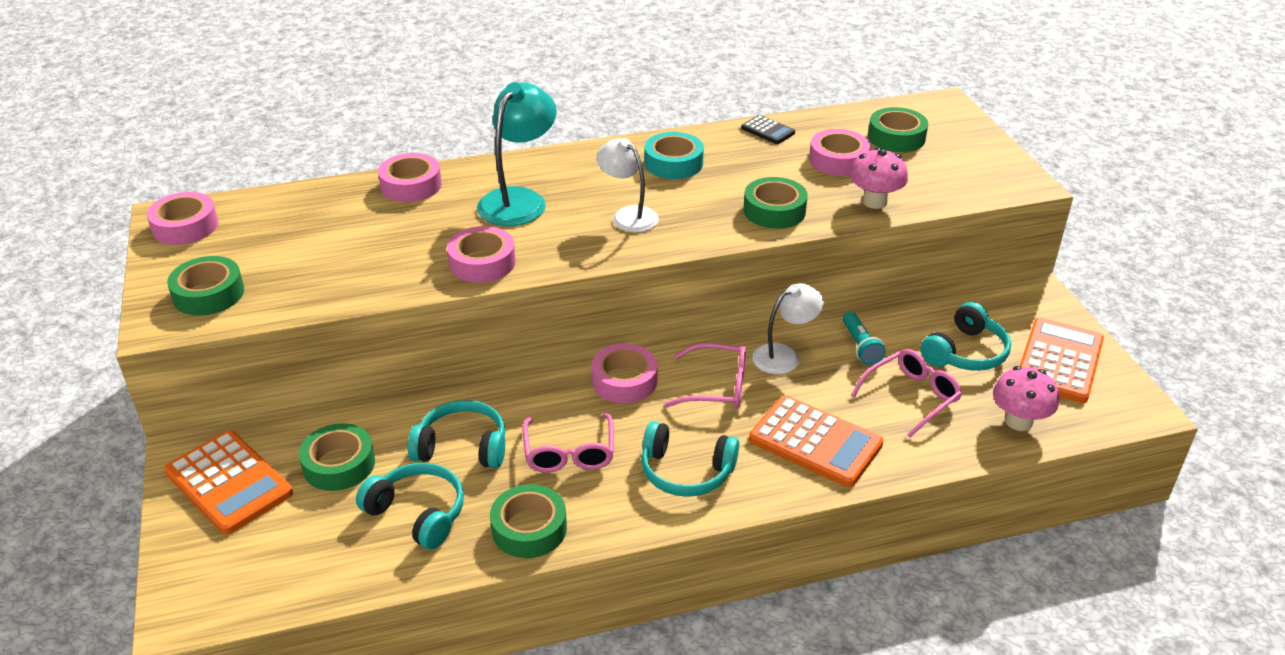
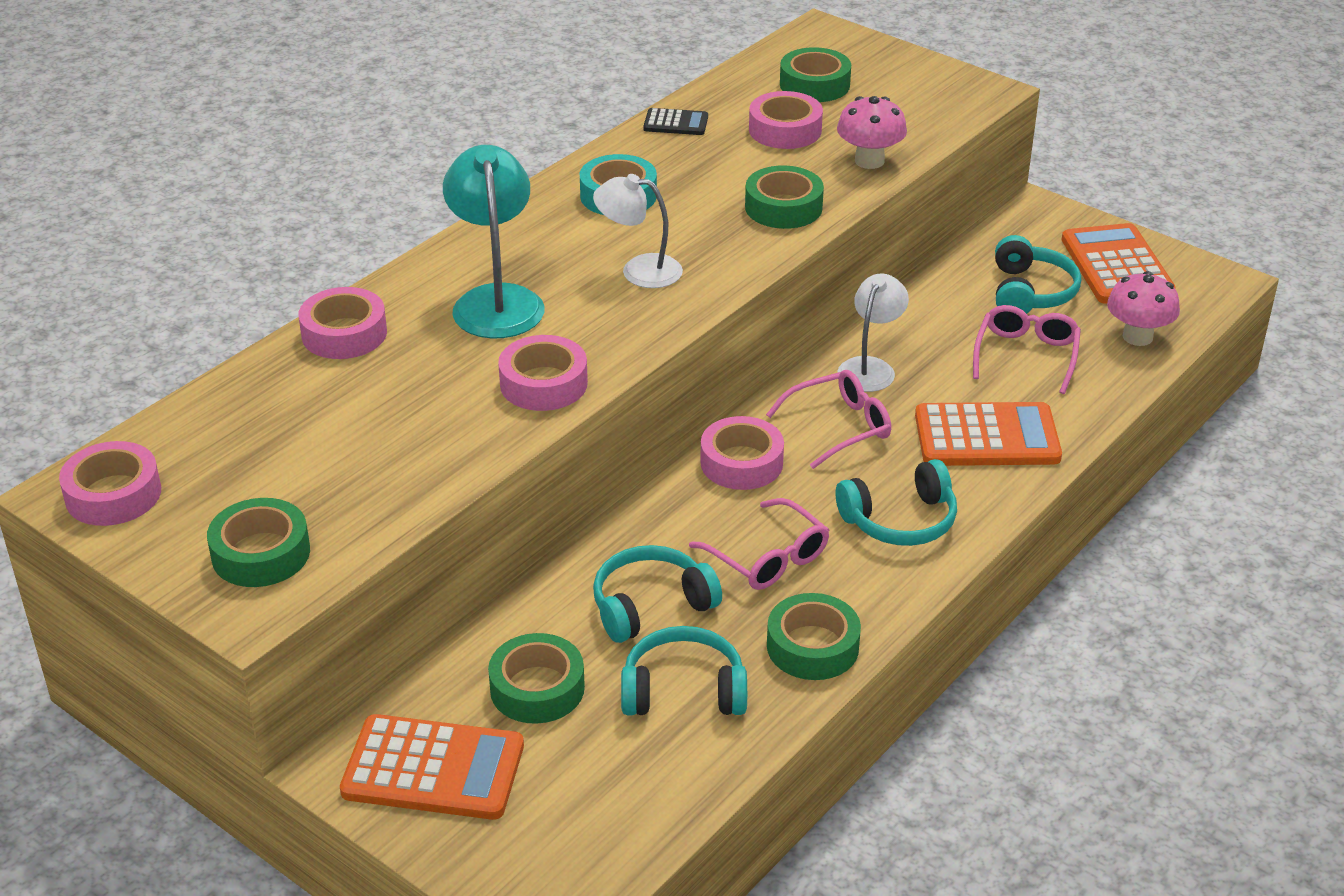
camera: 35 degrees left, 0 degrees up
(860, 346) = (931, 327): turquoise flashlight -> none

